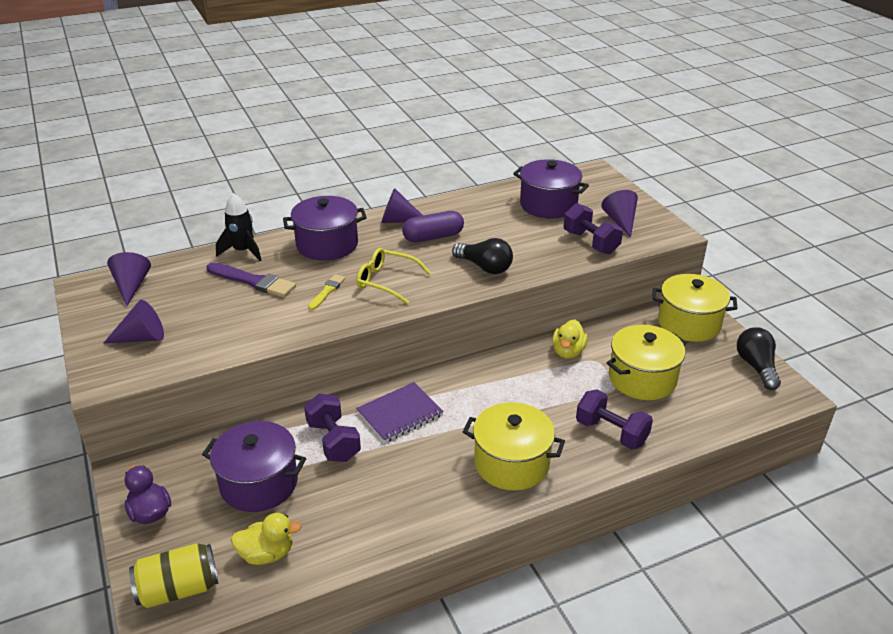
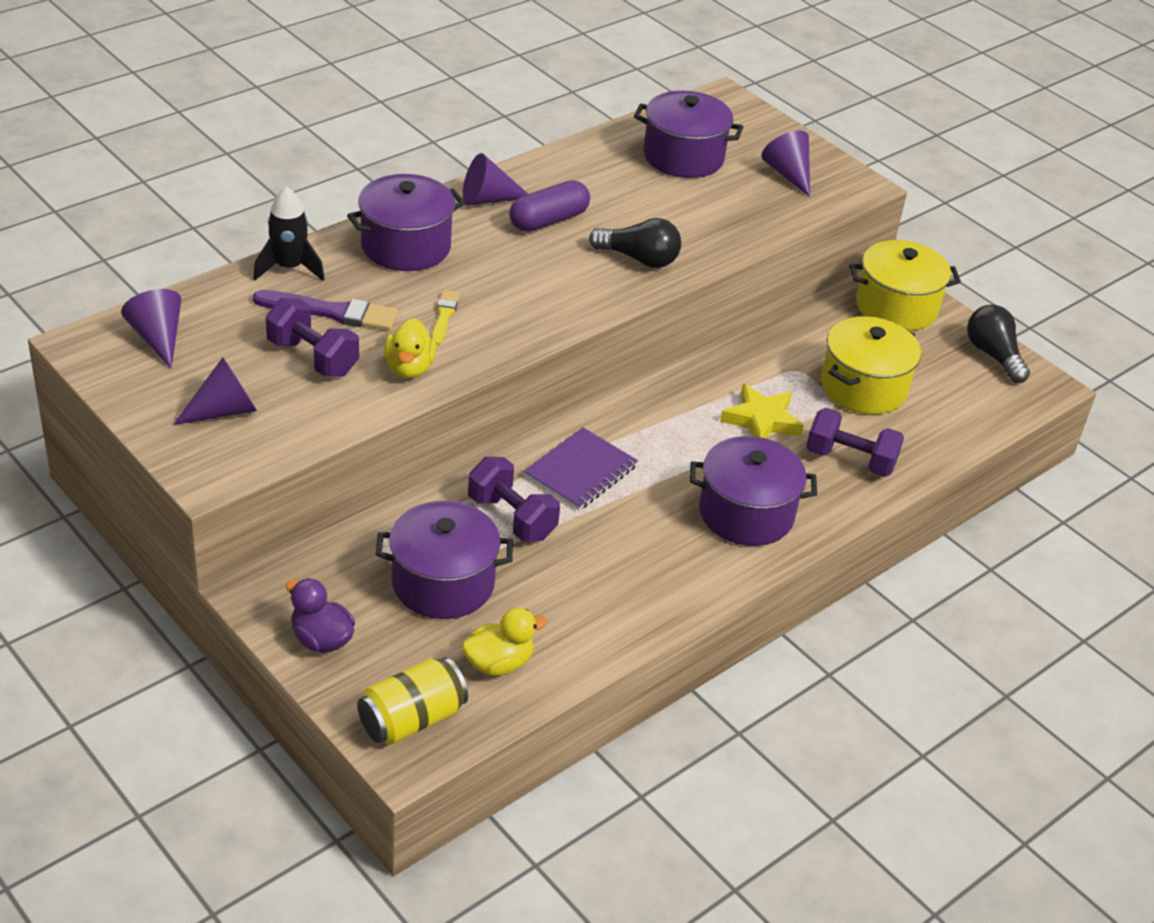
camera: 20 degrees left, 5 degrees up
(387, 281) = (518, 293): yellow glasses -> none
(511, 463) = (746, 514): yellow pot -> purple pot
(553, 393) = (761, 420): none -> yellow star
(568, 352) = (760, 363): yellow duck -> yellow duck (409, 368)
(590, 242) = (761, 209): purple dumbbell -> purple dumbbell (312, 357)

